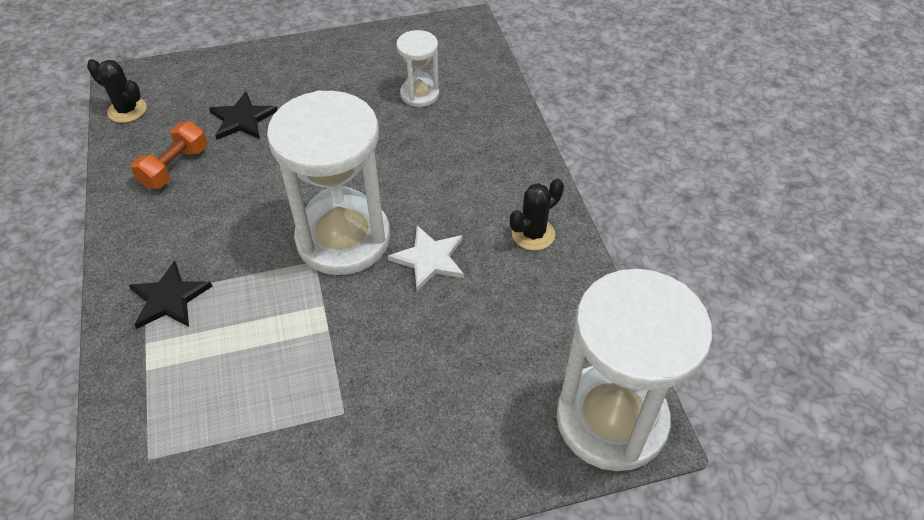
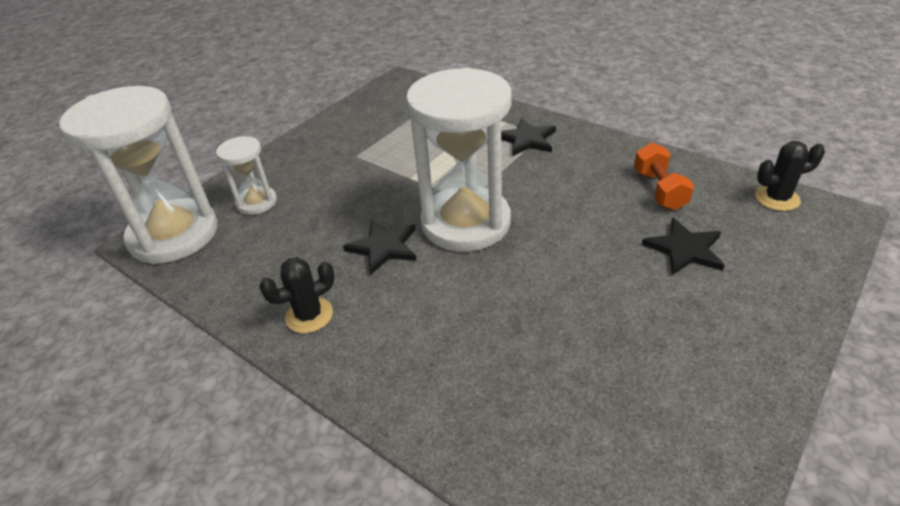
camera: 145 degrees right, 10 degrees down
(419, 94) = (573, 391): white hourglass -> white hourglass (257, 202)
(429, 259) = (383, 247): white star -> black star
(533, 234) = (309, 315): black cactus -> black cactus turned 45 degrees clockwise

